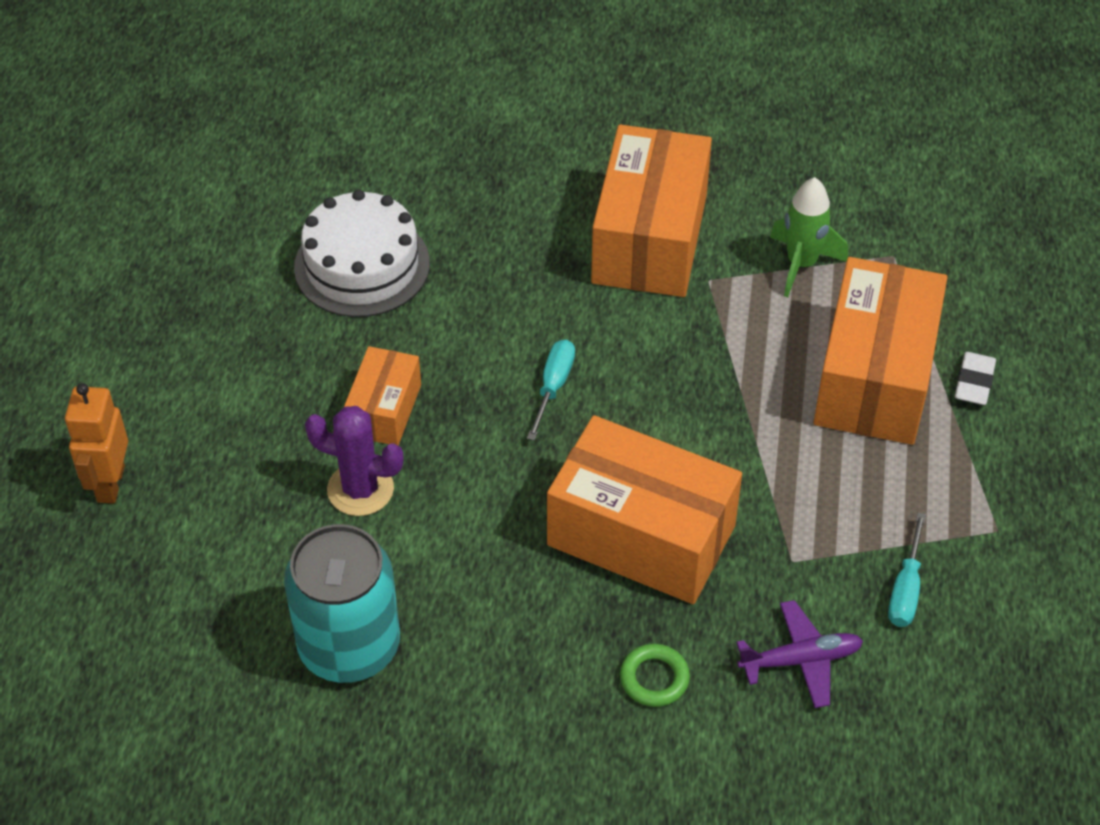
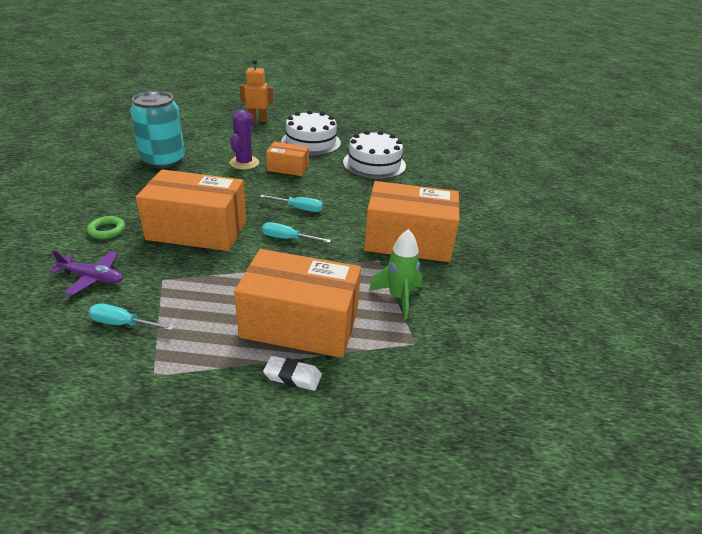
camera: 85 degrees right, 15 degrees down
(249, 372) = (311, 142): none -> white cake
(641, 535) = (197, 230): orange box -> orange box turned 75 degrees clockwise
(657, 400) = (287, 239): none -> turquoise screwdriver
(801, 660) = (92, 278): purple plane -> purple plane turned 60 degrees counterclockwise

